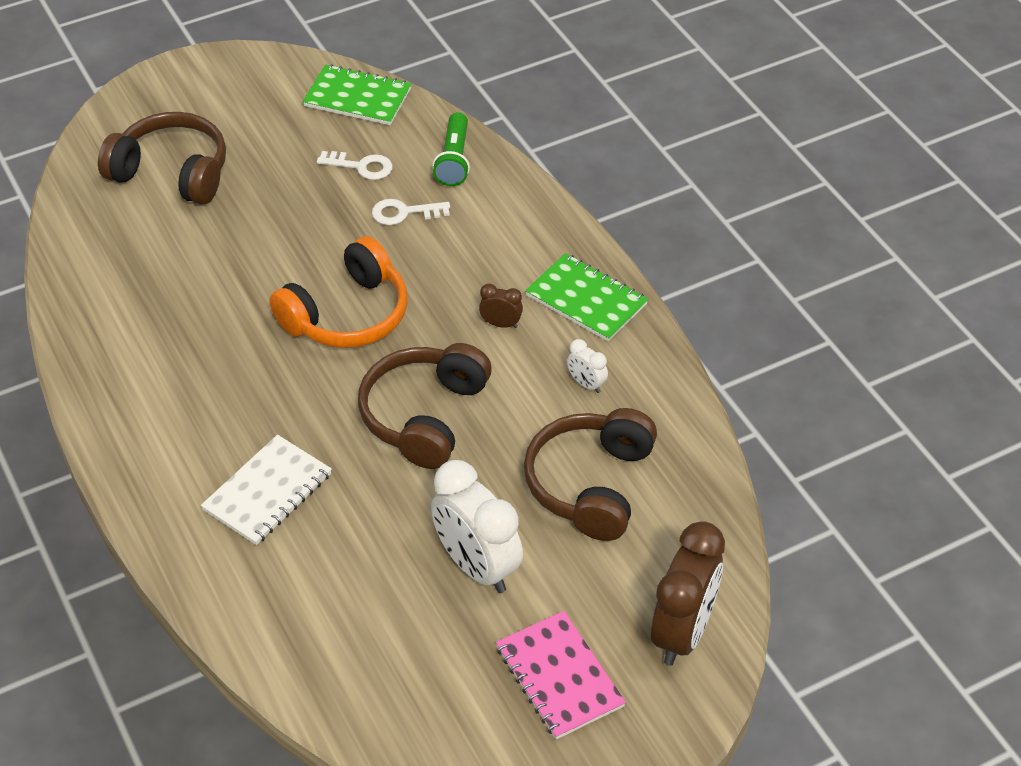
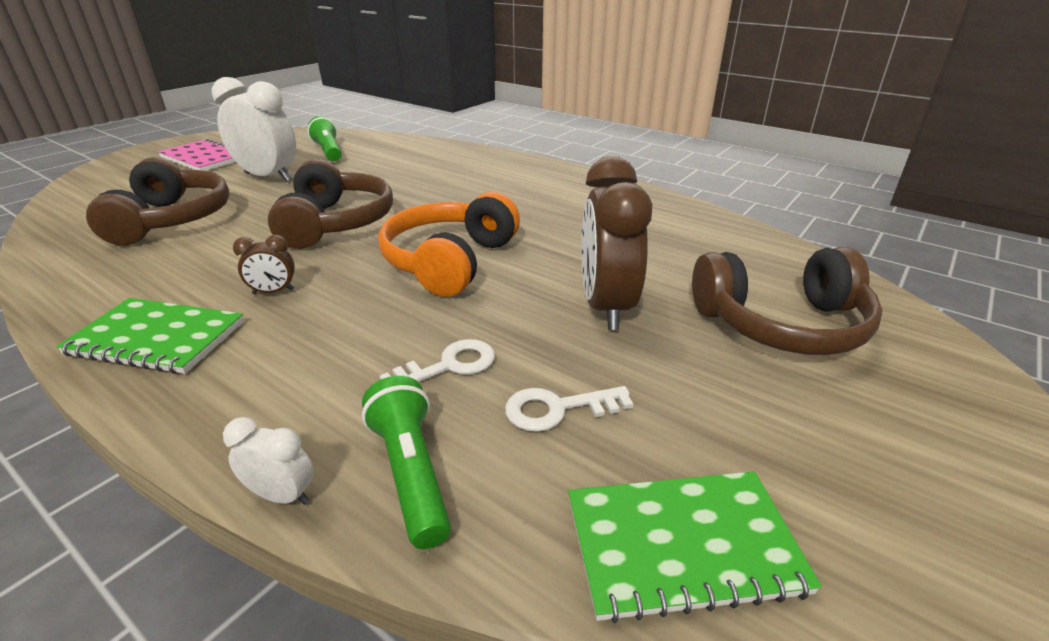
camera: 155 degrees right, 15 degrees down
(267, 492) = (437, 175): white notebook -> none
(377, 633) = (328, 151): none -> green flashlight
(586, 384) = (168, 271): white clock -> white clock (282, 495)
(682, 632) = (108, 181): brown clock -> brown clock (605, 307)

